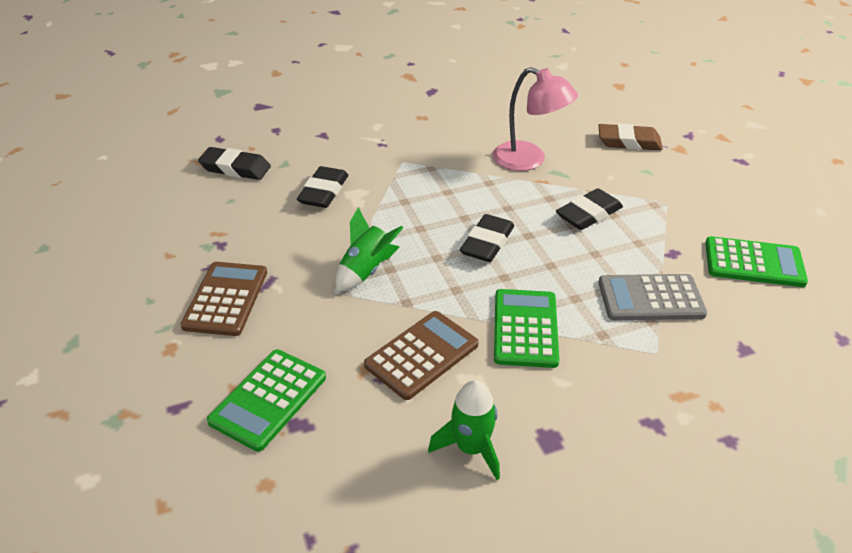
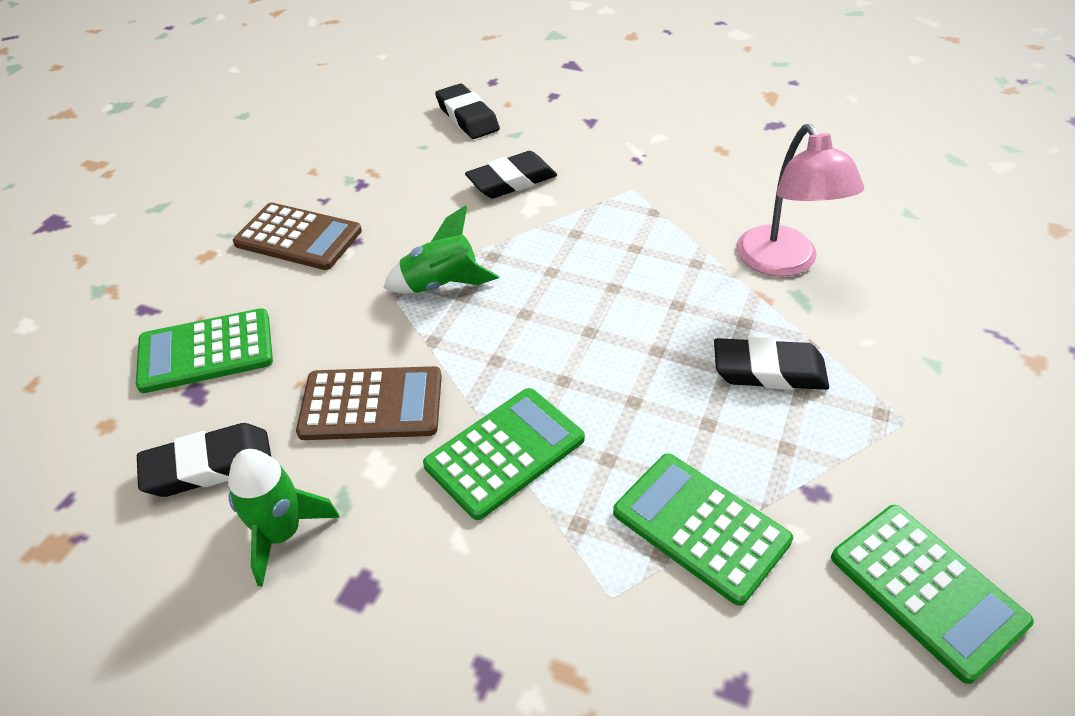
camera: 45 degrees right, 5 degrees up
(226, 299) = (298, 237): brown calculator -> brown calculator turned 60 degrees clockwise
(487, 243) = (598, 330): black eraser -> black eraser (209, 466)
(629, 142) = (962, 311): brown eraser -> none
(650, 298) = (700, 526): grey calculator -> green calculator

